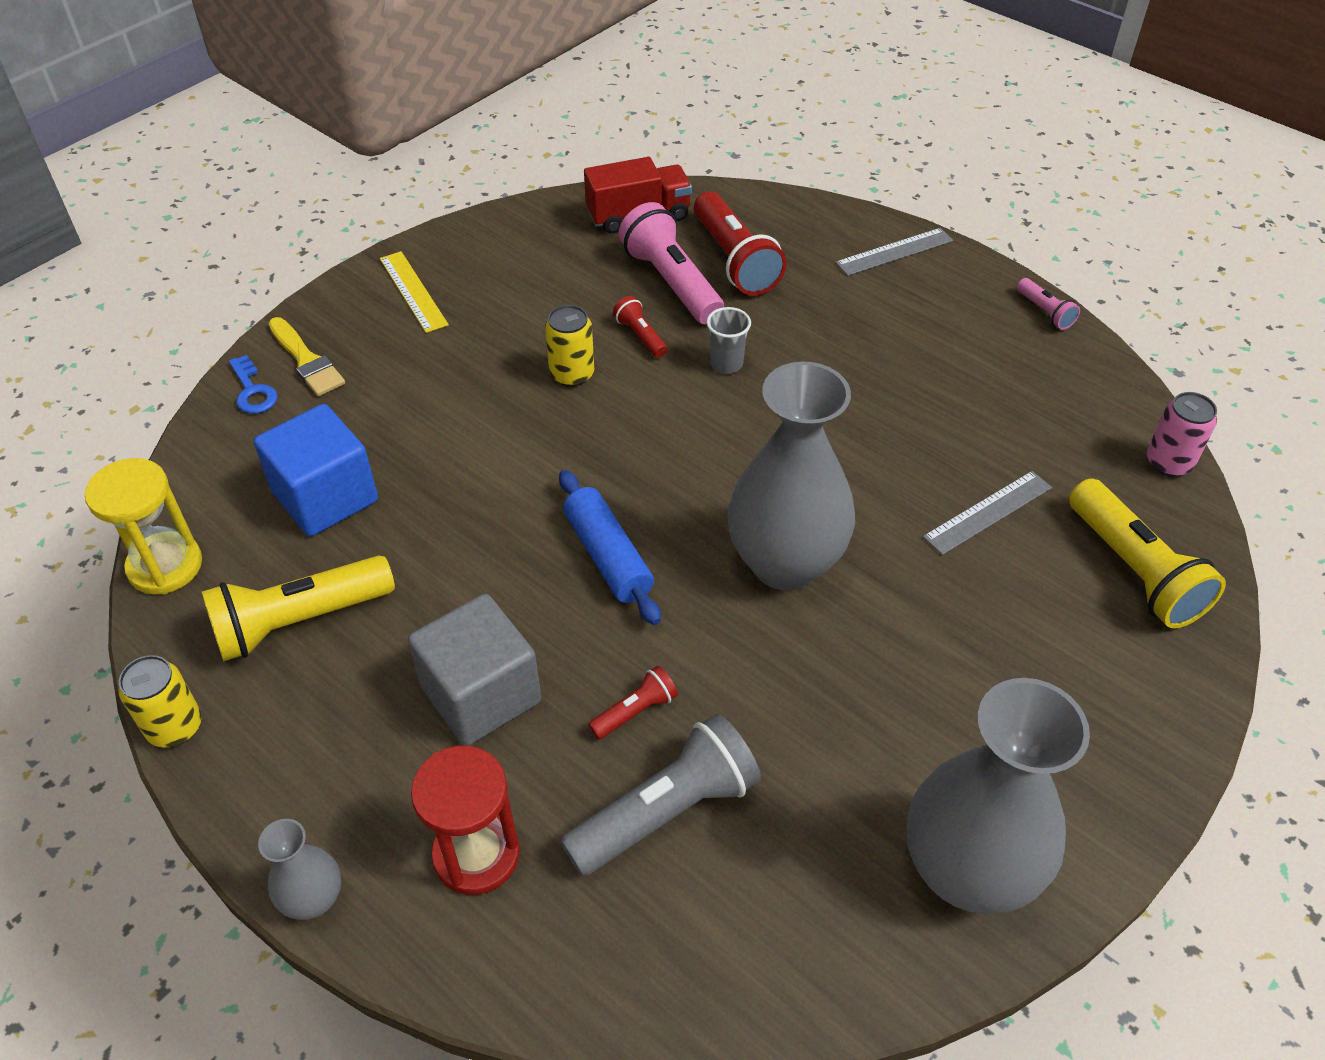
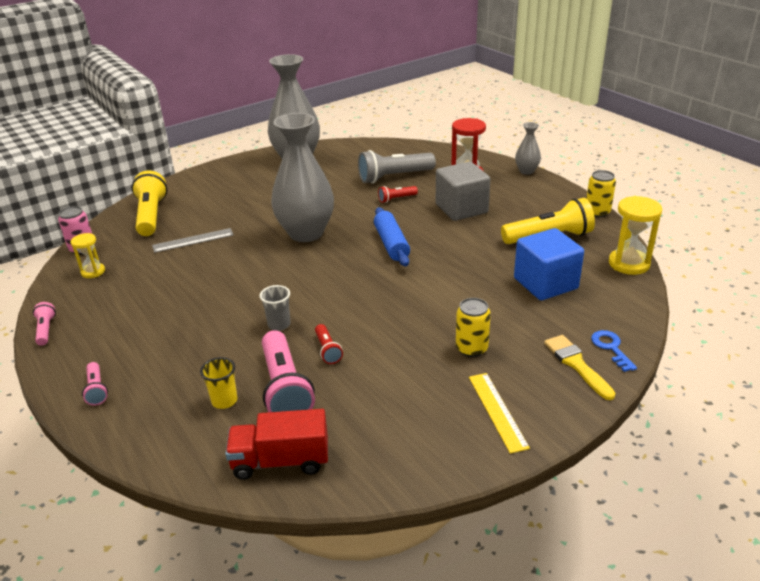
camera: 165 degrees left, 15 degrees down
(572, 374) = (384, 331): yellow can -> yellow can (471, 348)
(735, 260) = (224, 401): red flashlight -> yellow cup
(894, 252) = (96, 390): grey ruler -> pink flashlight
(1091, 416) = (93, 272): none -> yellow hourglass

